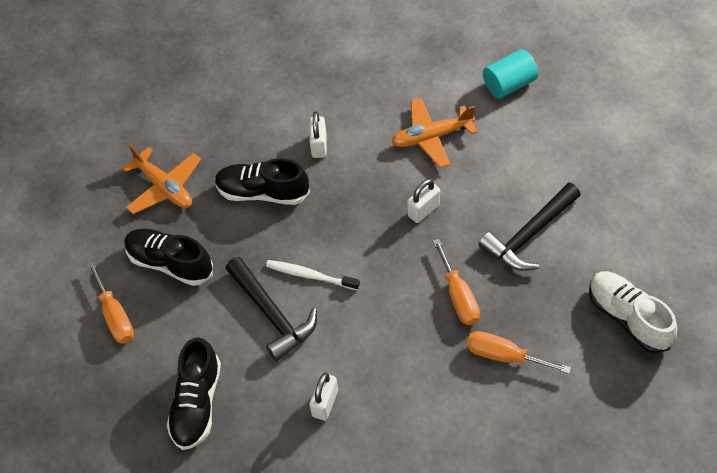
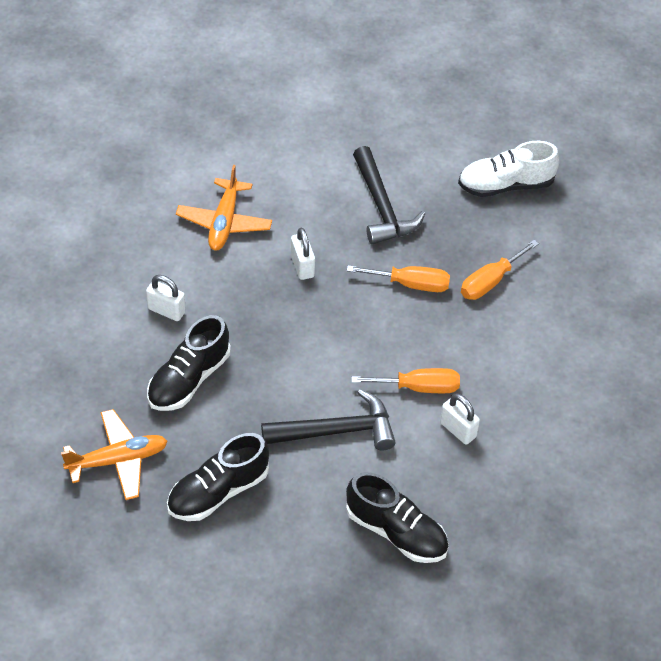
camera: 70 degrees left, 5 degrees down
(115, 316) = (249, 565): orange screwdriver -> orange screwdriver (419, 387)
(310, 275) = (313, 382): white toothbrush -> none
(509, 84) = (208, 141): turquoise cylinder -> none

